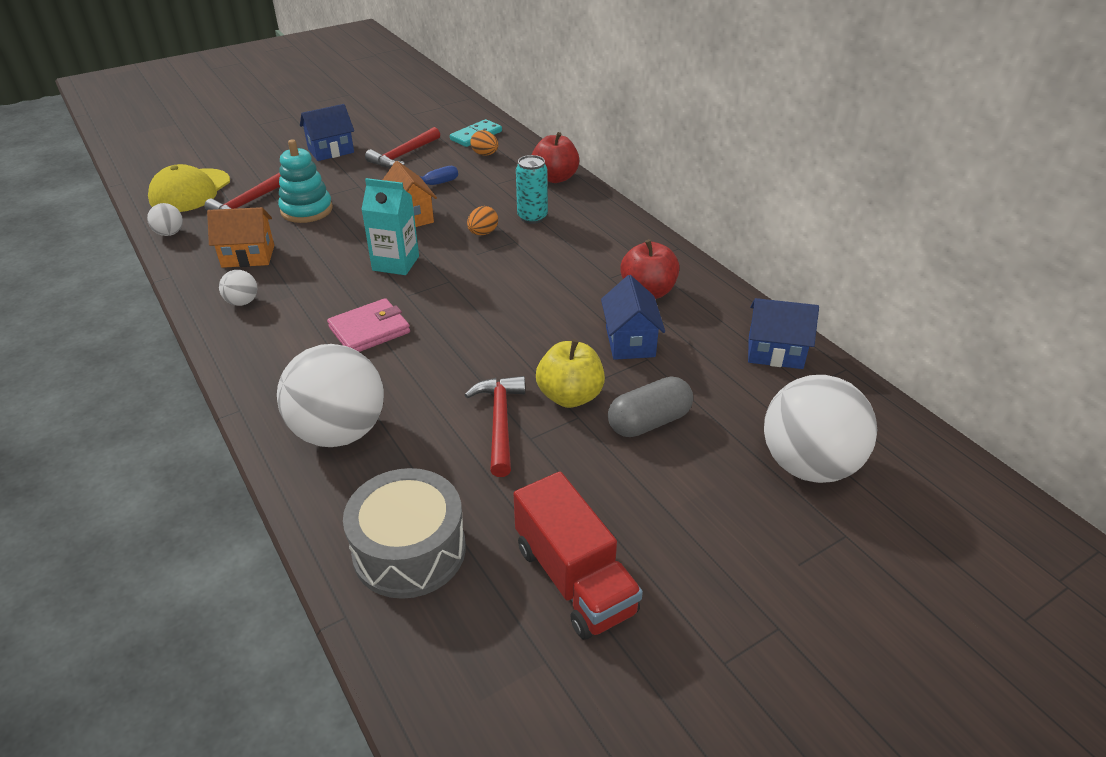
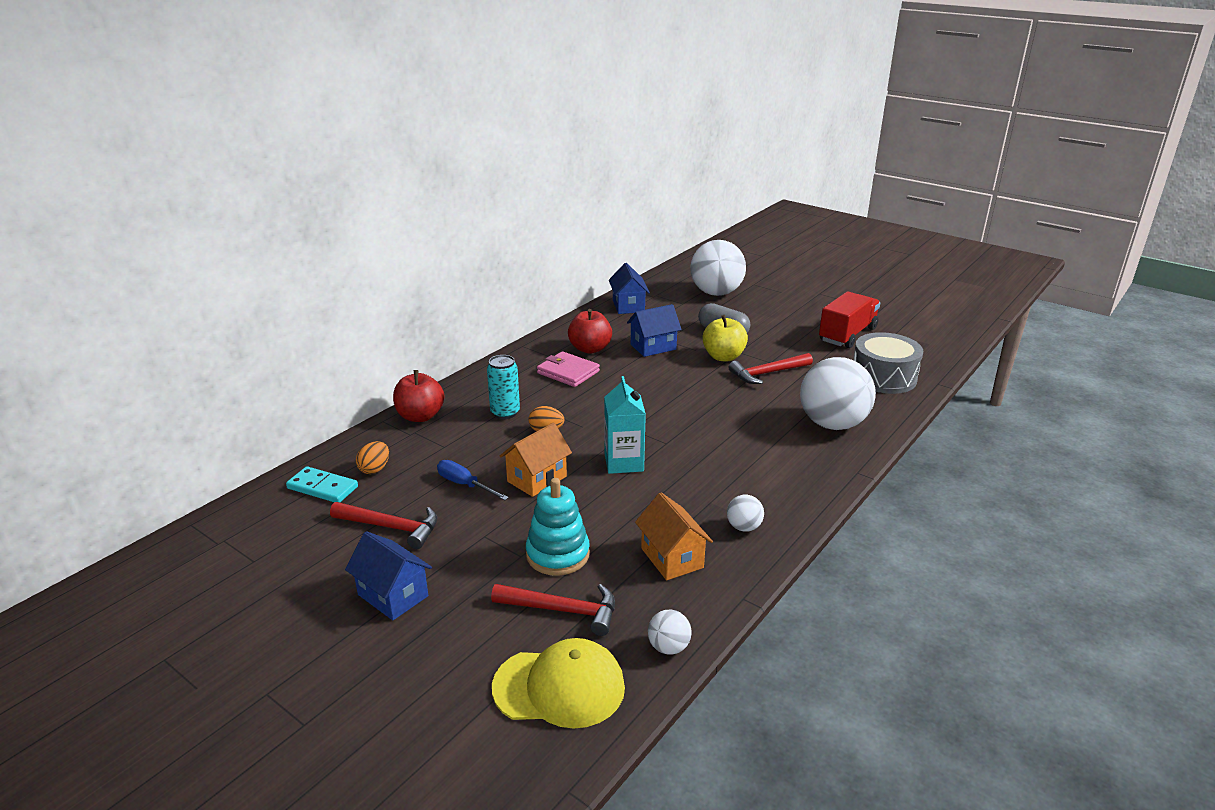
camera: 110 degrees left, 10 degrees down
(369, 330) = (724, 446): pink wallet -> pink wallet (568, 372)

